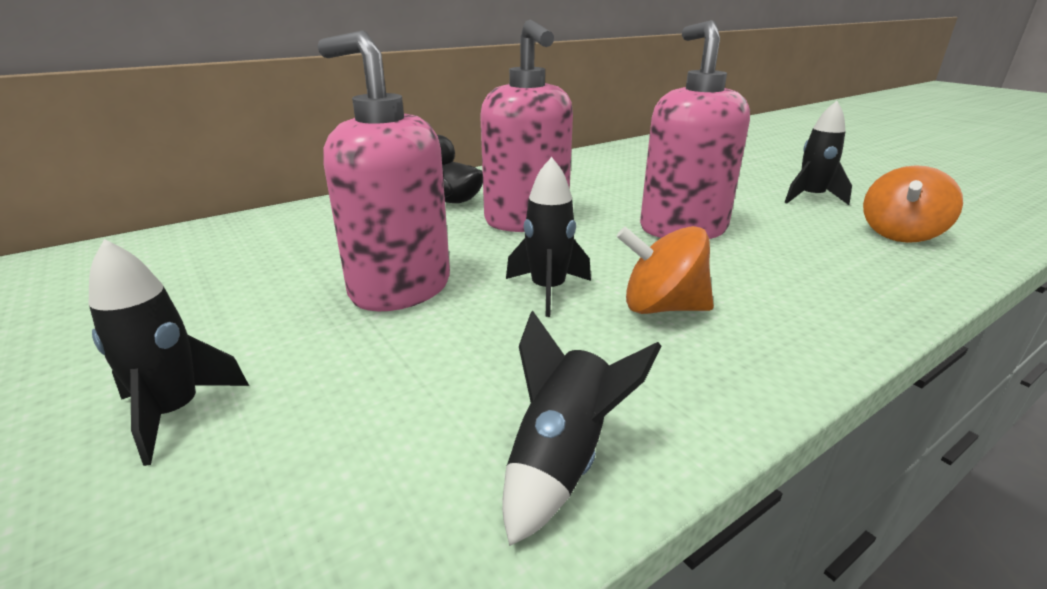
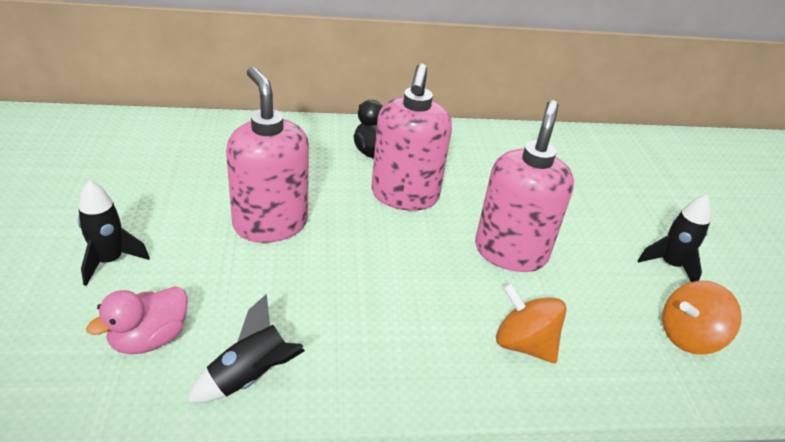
camera: 25 degrees right, 10 degrees up
(344, 487) = (149, 339): none -> pink duck
(548, 290) = (353, 266): black rocket -> none
(661, 307) = (409, 313): orange spinning top -> orange spinning top (524, 344)

